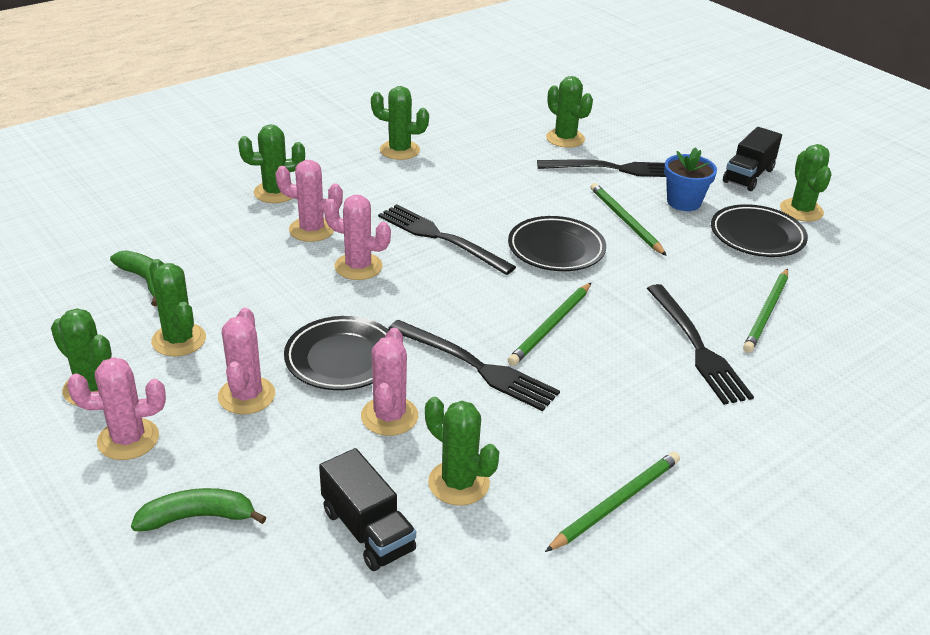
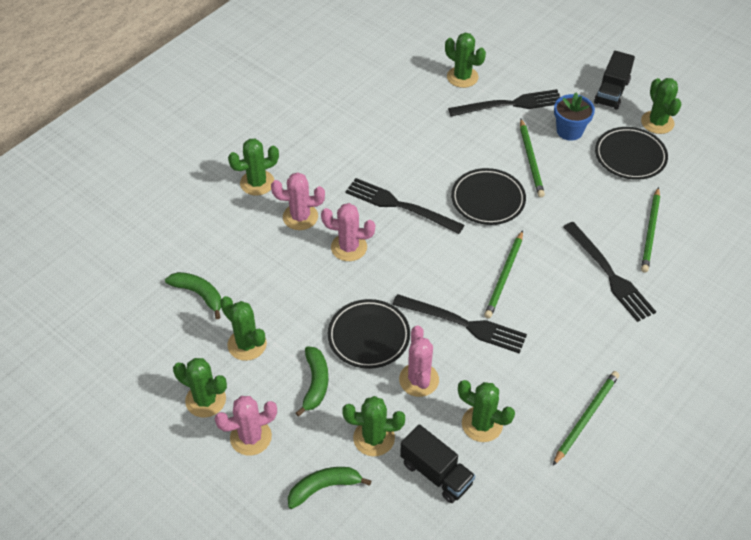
camera: 10 degrees left, 15 degrees up
(246, 396) = (315, 383): pink cactus -> green banana
(399, 150) = (337, 116): green cactus -> green cactus (374, 438)
(625, 221) = (531, 160): green pencil -> green pencil turned 150 degrees counterclockwise

